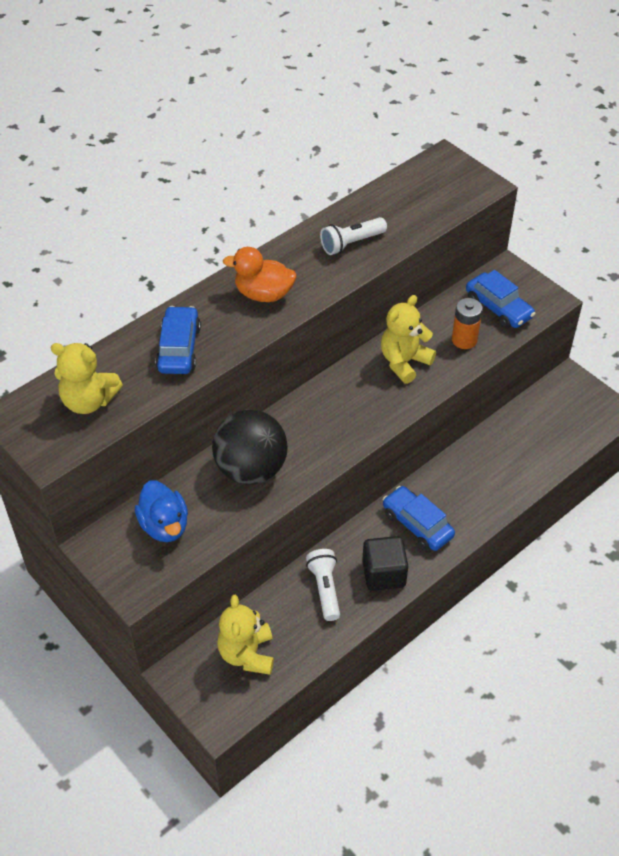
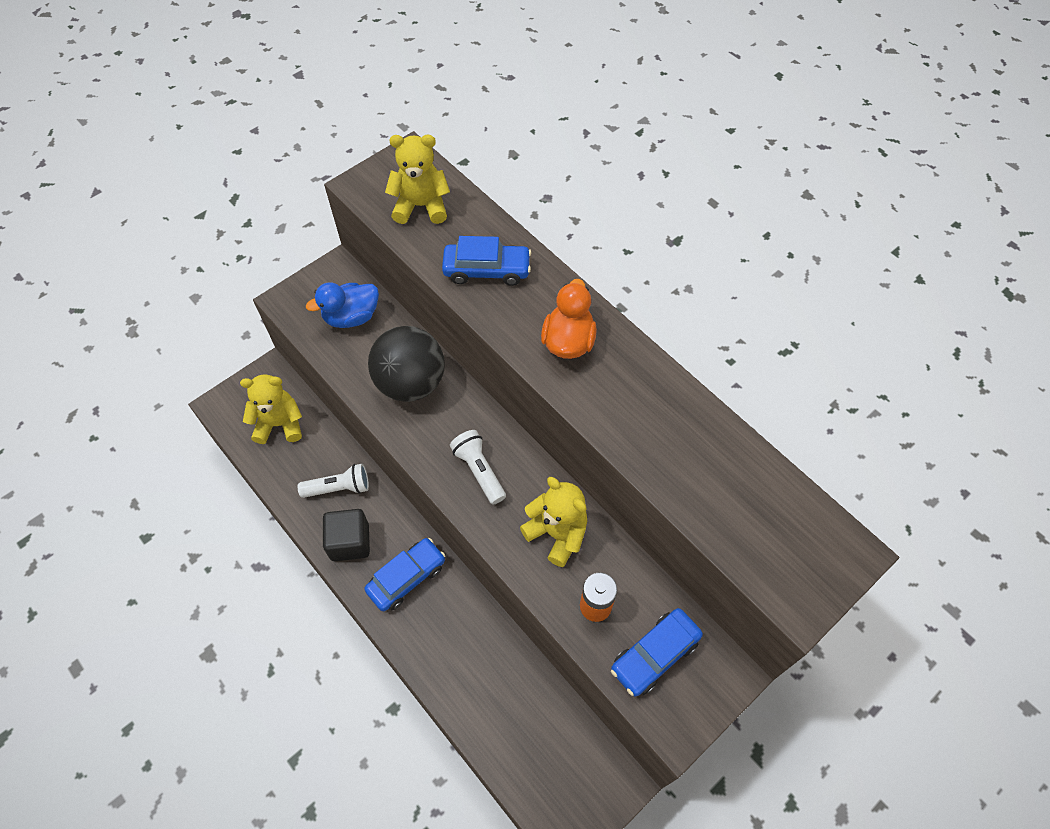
camera: 90 degrees right, 10 degrees up
(89, 401) = (421, 206): yellow teddy bear -> yellow teddy bear turned 75 degrees clockwise
(351, 243) = (660, 431): white flashlight -> white flashlight (479, 471)

